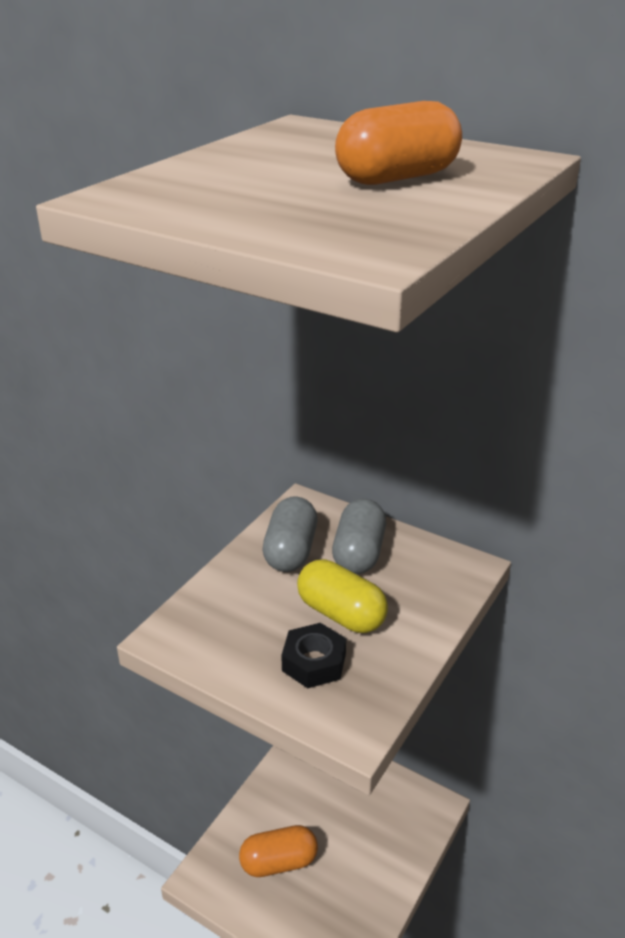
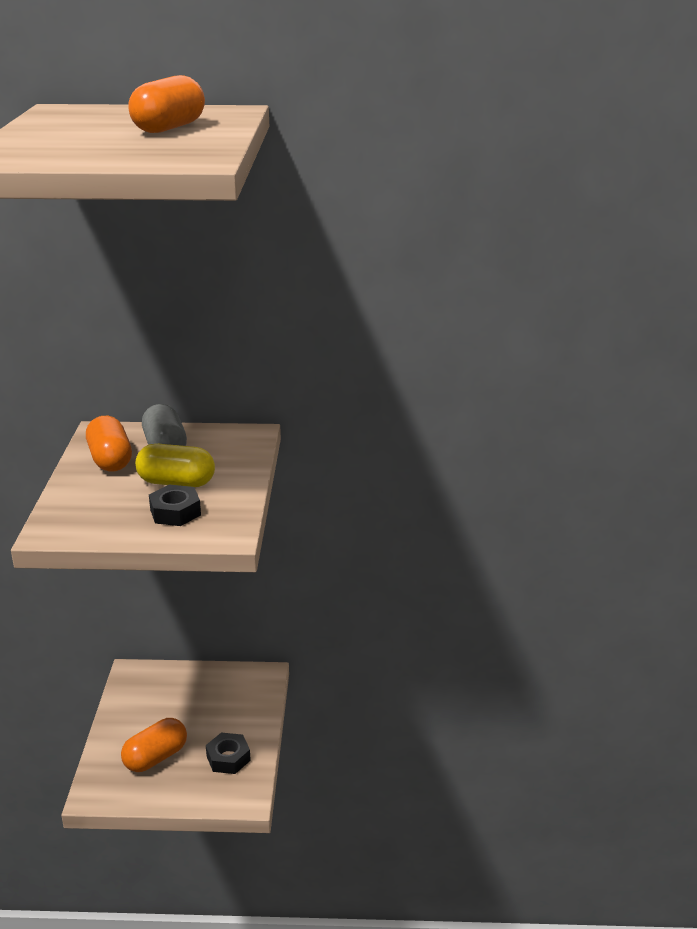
camera: 30 degrees left, 5 degrees down
(290, 551) = (110, 460): grey capsule -> orange capsule
(349, 902) = (228, 758): none -> black nut

